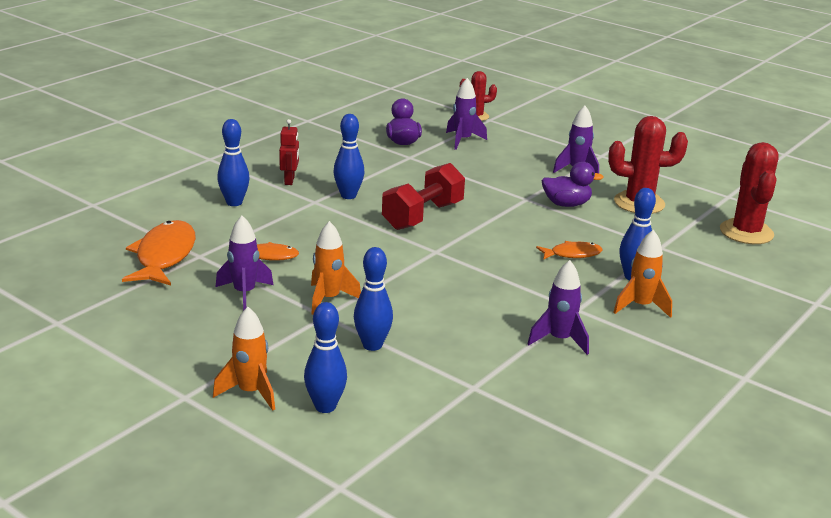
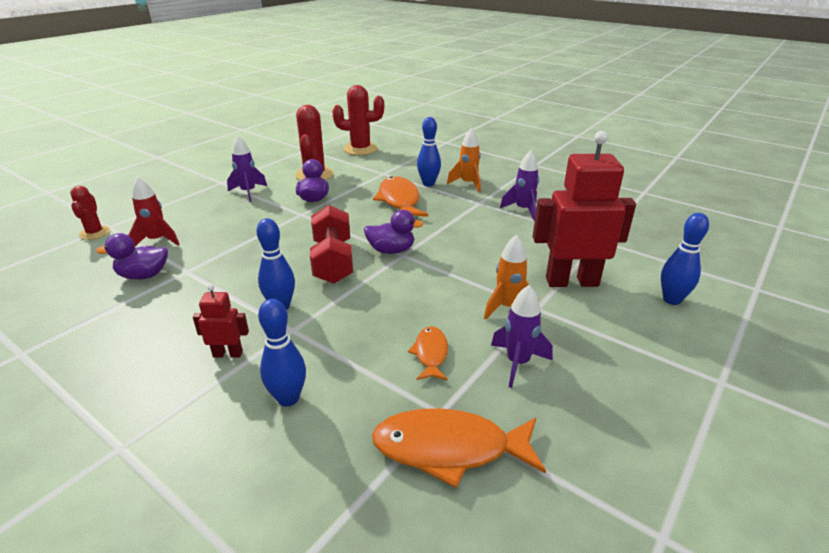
camera: 90 degrees left, 5 degrees up
(250, 392) = (683, 340): orange rocket -> none
(372, 345) = (571, 281): blue bowling pin -> red robot
(423, 216) = (333, 261): red dumbbell -> red dumbbell turned 45 degrees clockwise
(444, 245) = (391, 250): none -> purple duck
(463, 140) = (157, 240): purple rocket -> red rocket
(572, 254) = (399, 200): orange fish -> orange fish, size x1.81

